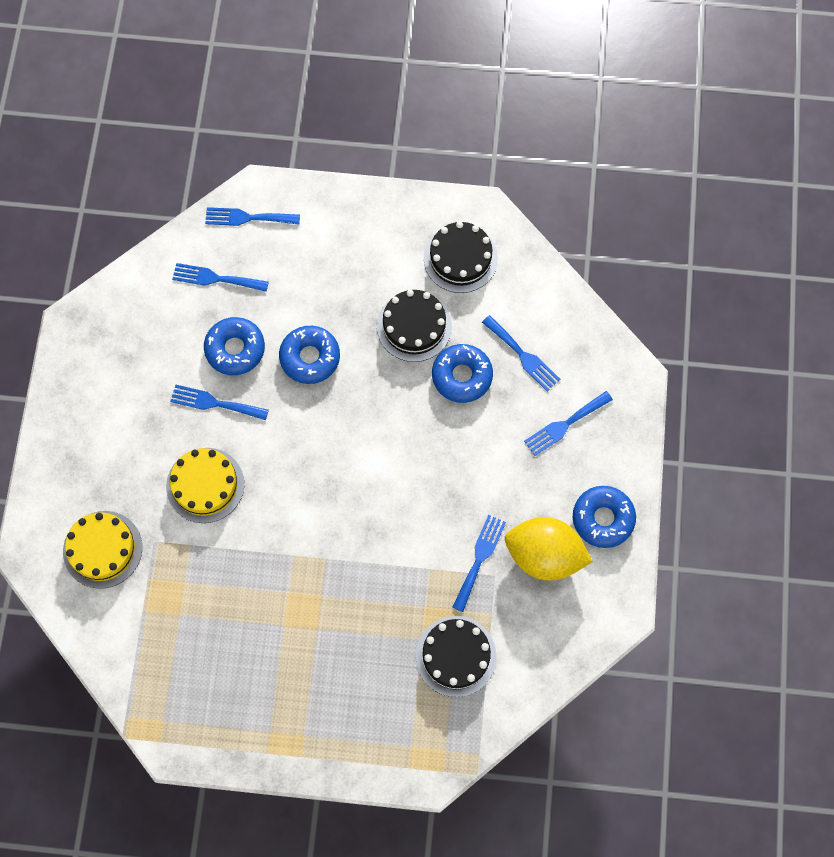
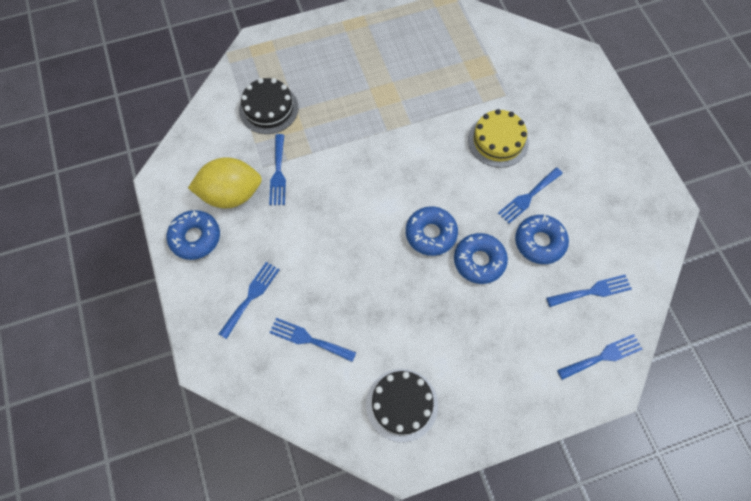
camera: 155 degrees right, 5 degrees down
(102, 549) = (538, 76): yellow cake -> none
(214, 403) = (528, 197): blue fork -> blue fork turned 150 degrees clockwise
(414, 326) = (411, 324): black cake -> none
(462, 376) = (351, 299): blue donut -> blue donut (431, 234)

